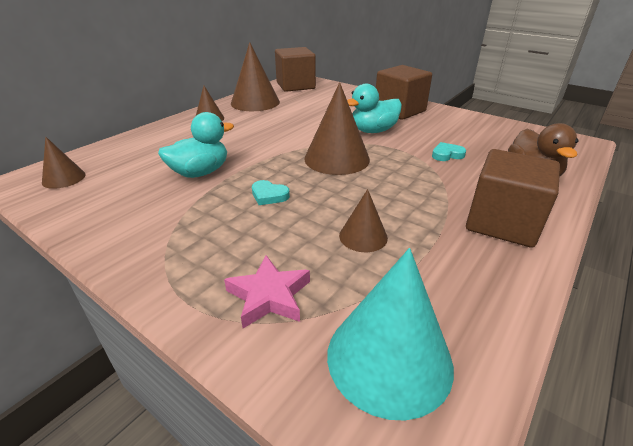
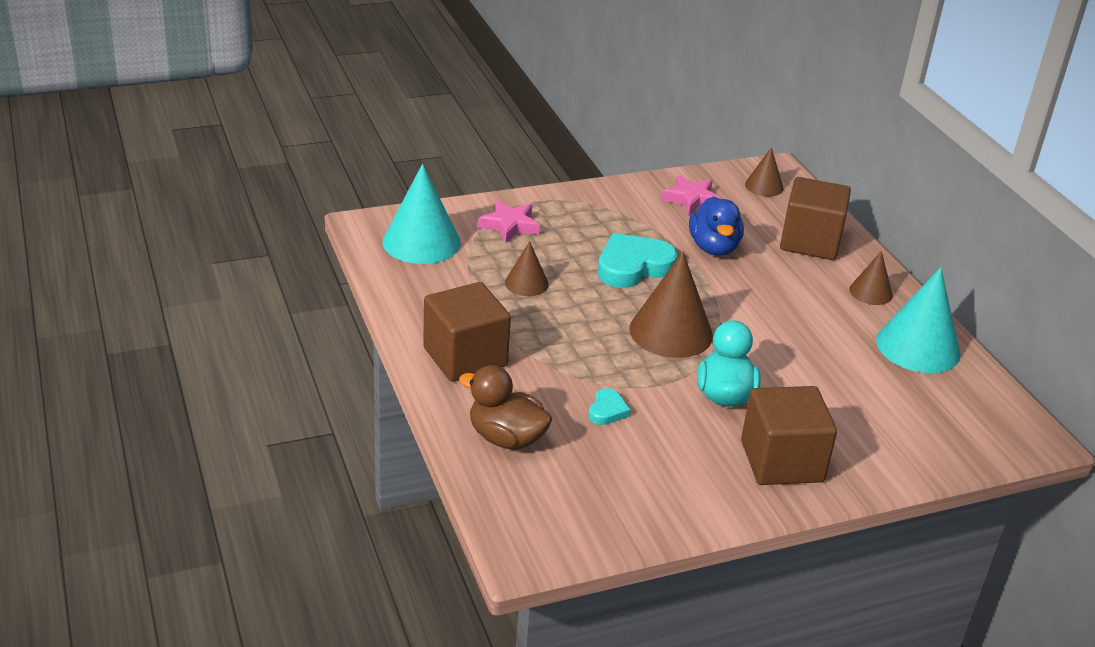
camera: 120 degrees right, 0 degrees up
(114, 203) = (691, 199): none -> pink star
(200, 172) = (713, 248): turquoise duck -> blue duck
(255, 102) = (918, 347): brown cone -> turquoise cone
(269, 195) = (633, 266): turquoise heart -> turquoise heart, size x2.05
(295, 86) = (988, 417): brown cube -> brown cube (810, 242)

